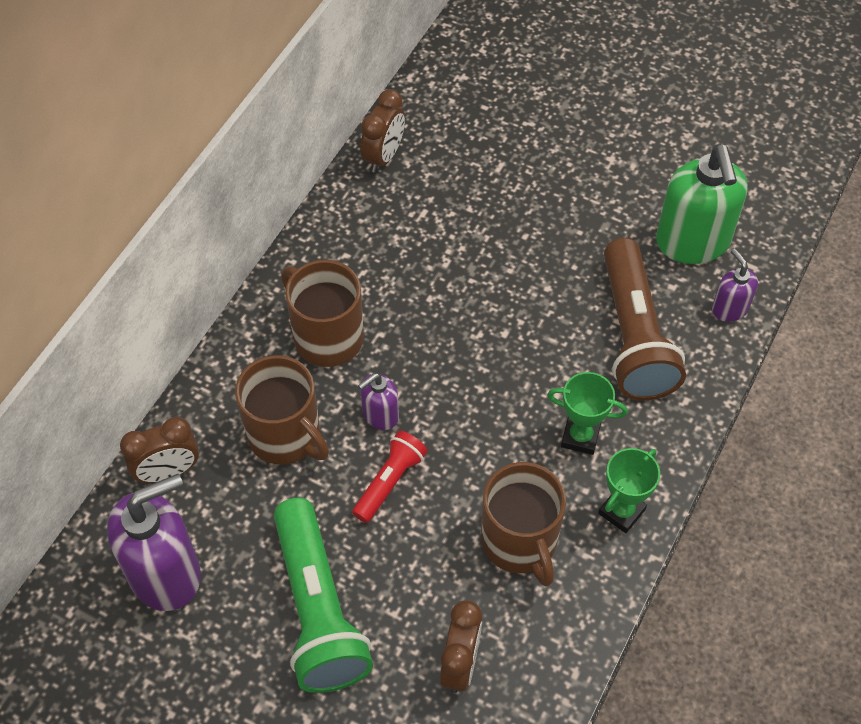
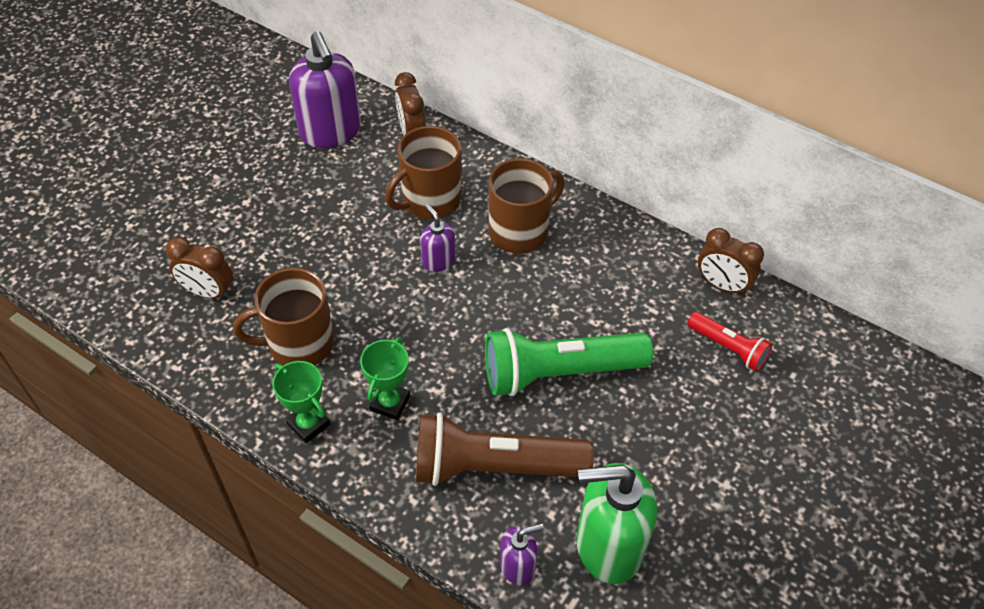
camera: 95 degrees right, 5 degrees down
(318, 609) = (279, 212): green flashlight -> green flashlight (560, 372)
(389, 482) = (374, 262): red flashlight -> red flashlight (728, 348)

